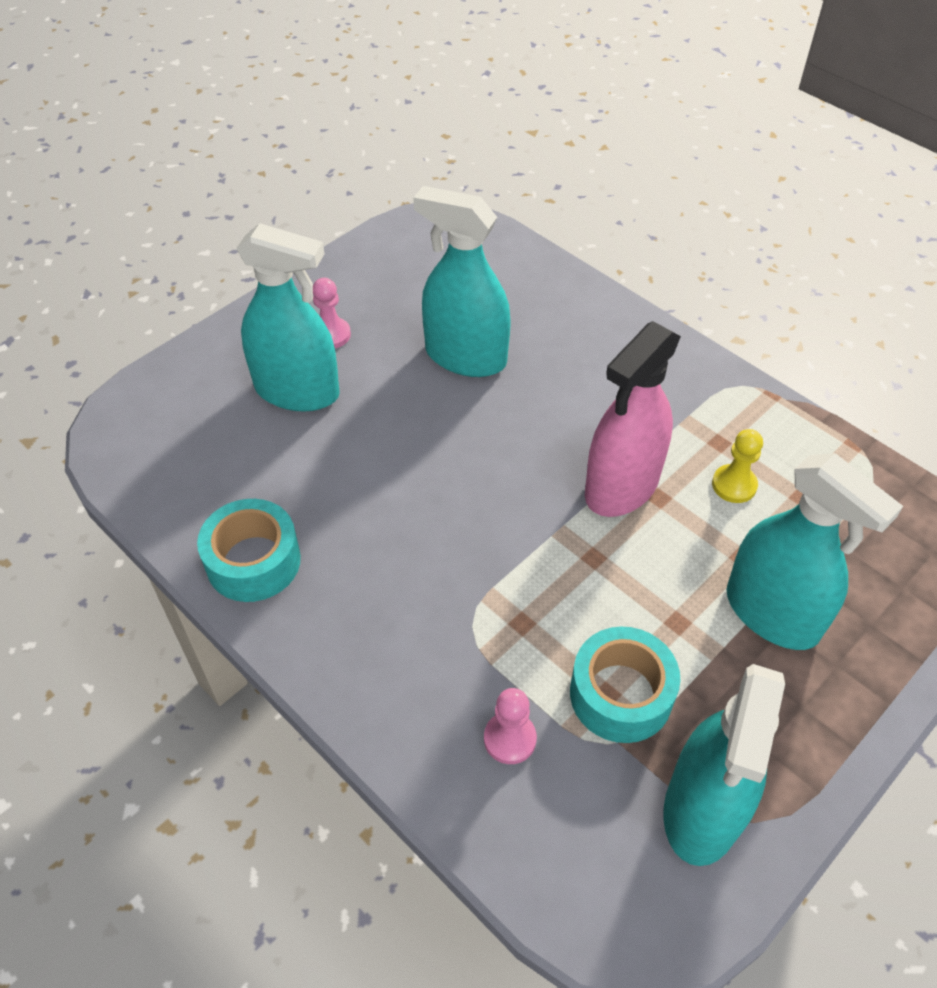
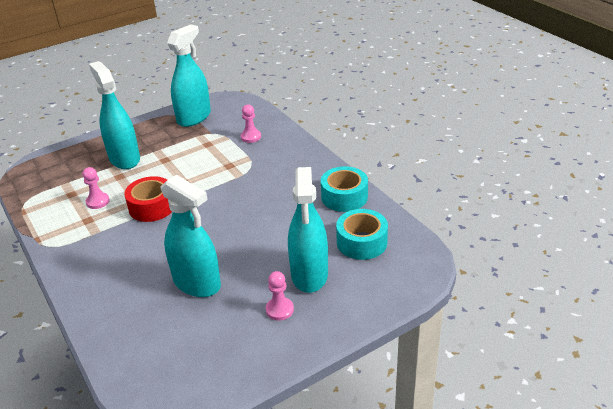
camera: 165 degrees left, 15 degrees down
(297, 391) = (309, 274): turquoise spray bottle -> turquoise spray bottle turned 120 degrees counterclockwise
(621, 486) = (152, 207): pink spray bottle -> red tape
(621, 694) = (202, 143): turquoise tape -> turquoise tape (362, 242)
(734, 485) = (98, 201): yellow pawn -> pink pawn

